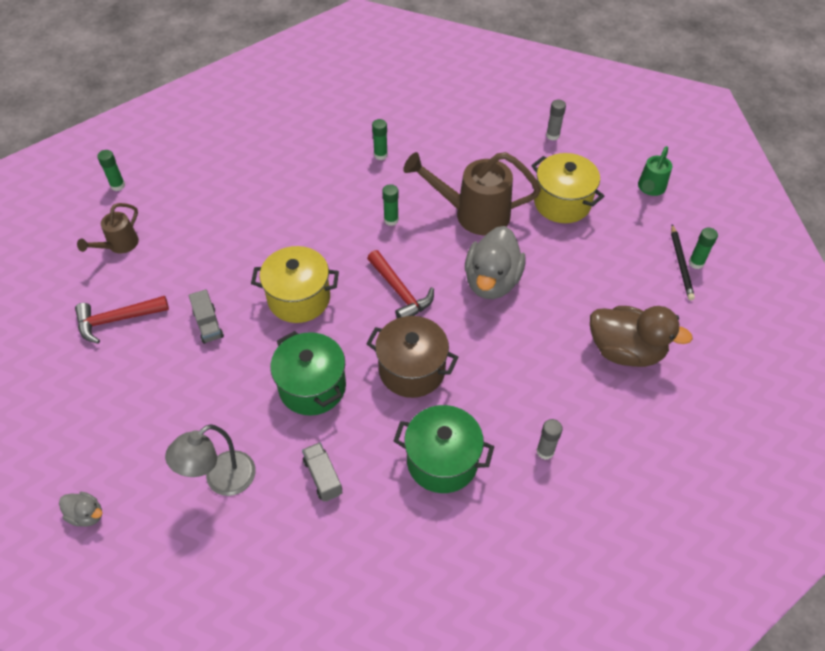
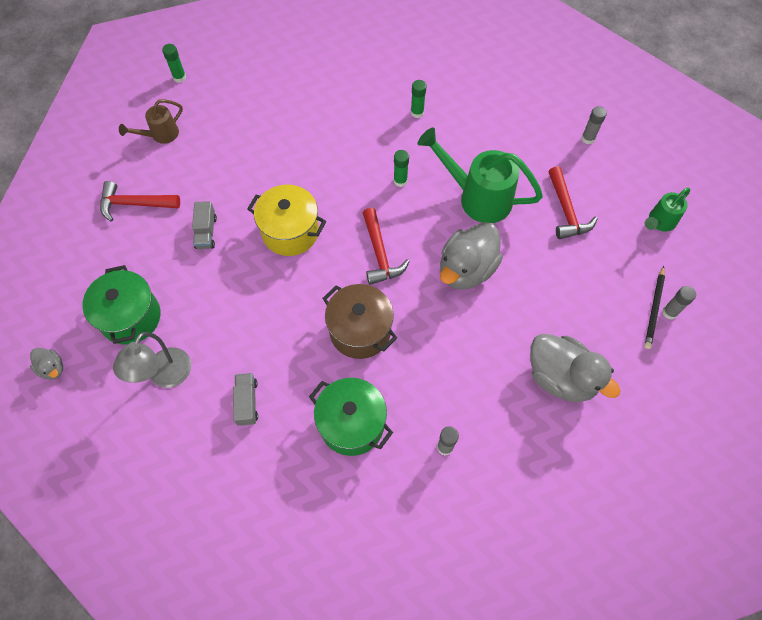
camera: 20 degrees right, 10 degrees up
(222, 480) = (165, 376): grey lamp -> grey lamp turned 45 degrees counterclockwise
(312, 387) = (269, 318): green pot -> green pot (131, 317)
(473, 214) = (477, 197): brown watering can -> green watering can
(562, 203) = (566, 211): yellow pot -> red hammer
(625, 350) = (561, 377): brown duck -> grey duck
(696, 263) = (669, 312): green glue stick -> grey glue stick

